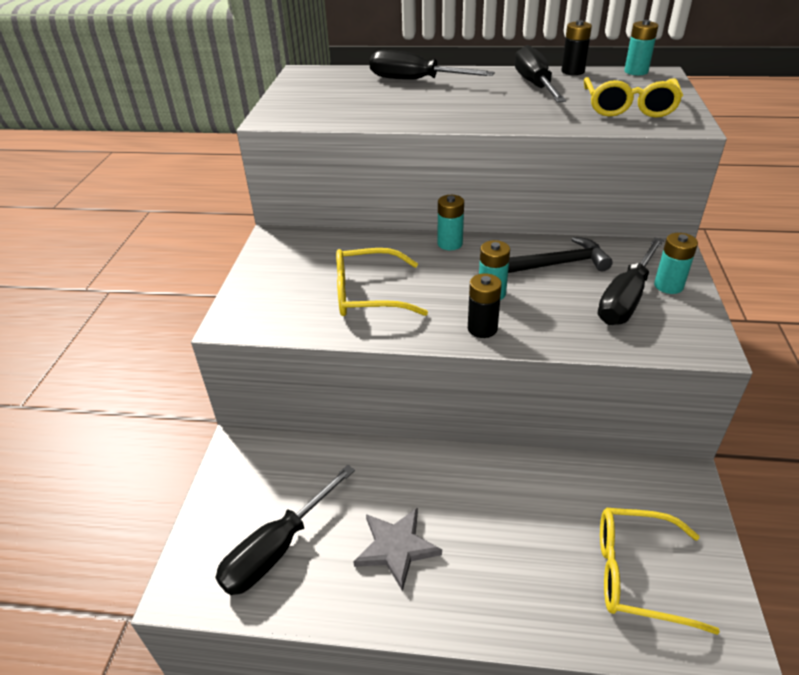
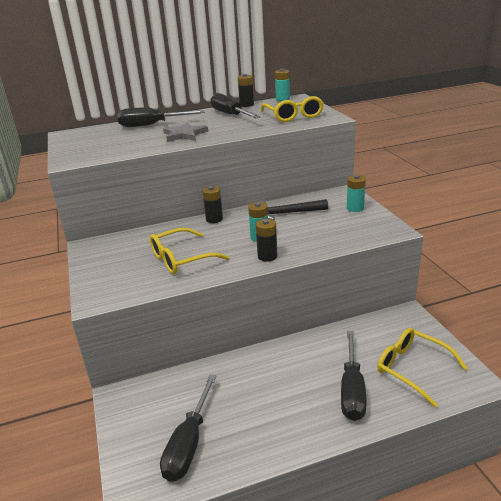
camera: 25 degrees left, 10 degrees down
(396, 548) = (268, 411): grey star -> grey star (184, 135)
(450, 243) = (214, 219): turquoise battery -> black battery
(558, 264) = (287, 213): black hammer -> black hammer turned 150 degrees counterclockwise
(626, 299) = (337, 220): black screwdriver -> black screwdriver (352, 390)
(638, 574) = (413, 369): yellow glasses -> yellow glasses turned 60 degrees clockwise

